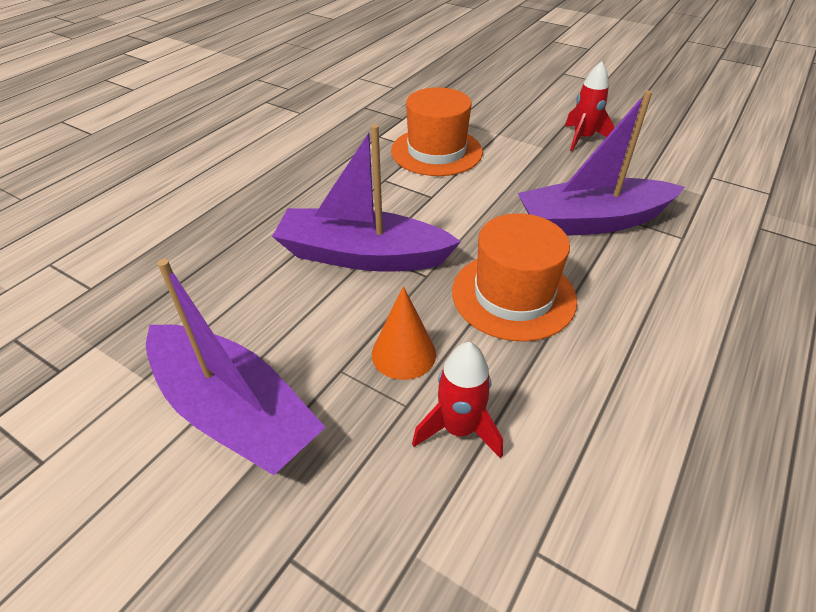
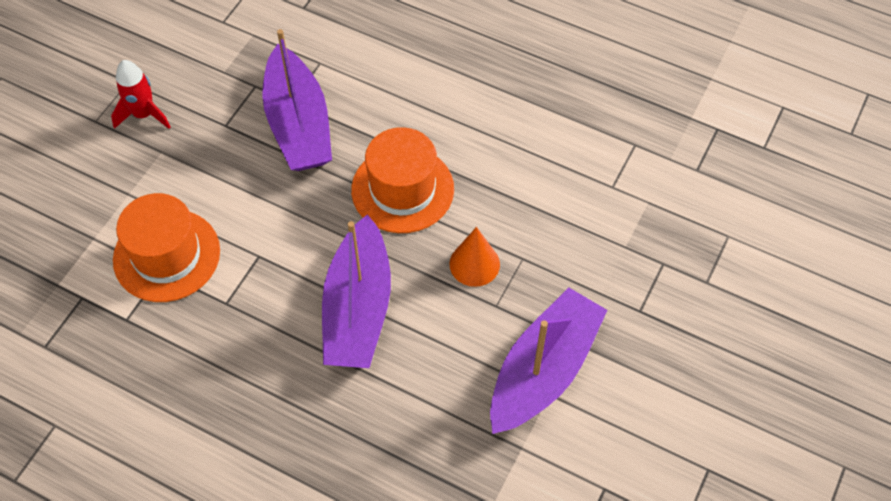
camera: 95 degrees left, 15 degrees up
(459, 429) = (537, 226): red rocket -> none

